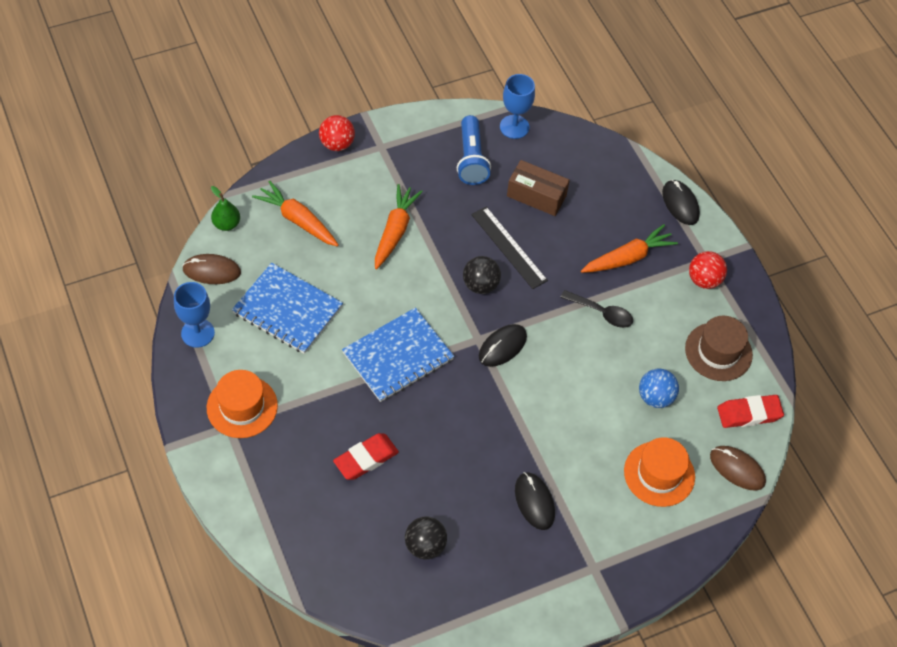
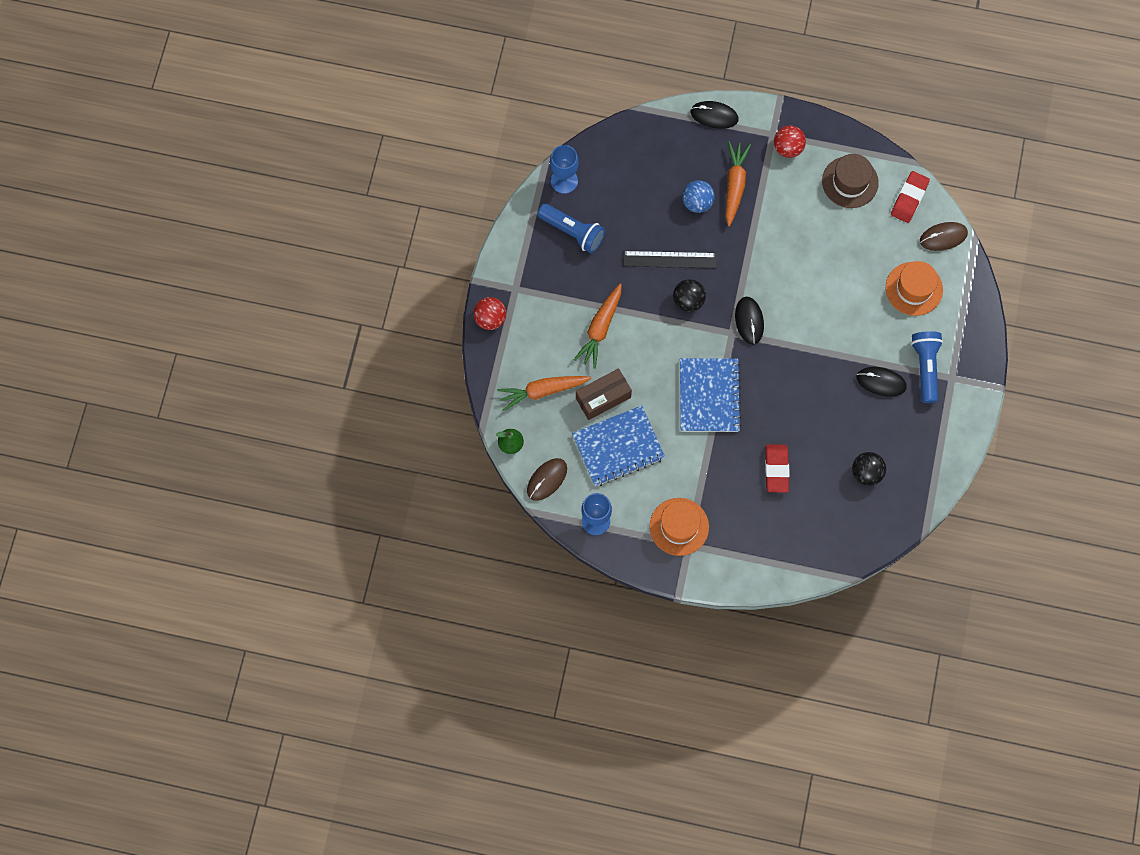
camera: 50 degrees left, 15 degrees up
(395, 231) = (600, 329): orange carrot -> orange carrot turned 120 degrees counterclockwise
(536, 196) = (638, 209): brown box -> brown box (603, 398)
(584, 535) = (925, 368): none -> blue flashlight
(602, 313) = (767, 235): black spoon -> none
(655, 397) = (856, 249): blue ball -> blue ball (697, 203)

